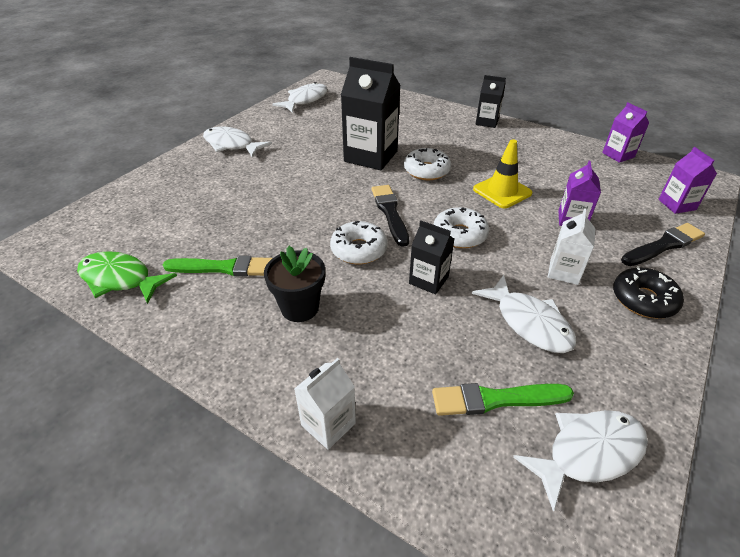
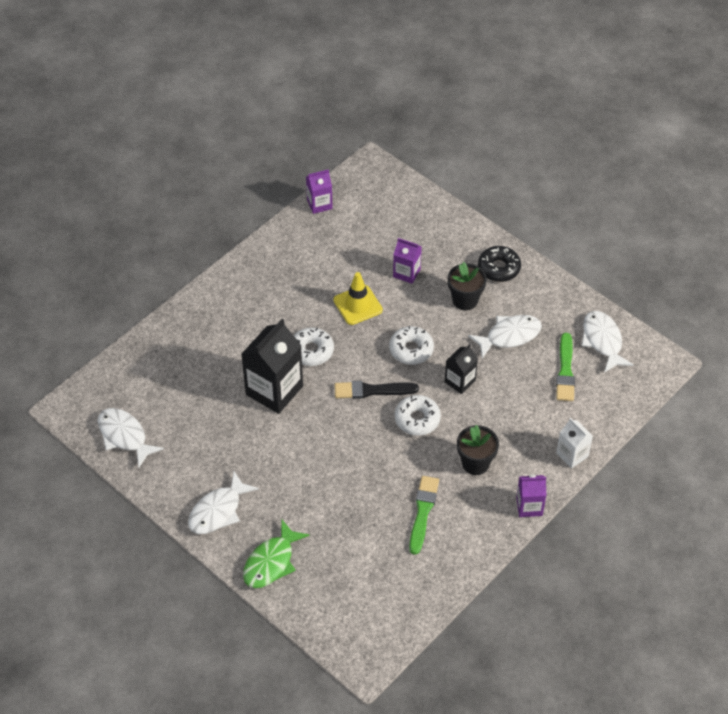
camera: 80 degrees left, 10 degrees up
(120, 279) = (424, 583): green fish -> green fish (271, 562)
(487, 122) = (229, 280): black carton -> none
(564, 272) = (465, 300): white carton -> black flower pot
(663, 245) = (447, 232): black brush -> none
(677, 204) = (401, 200): purple carton -> purple carton (529, 506)

